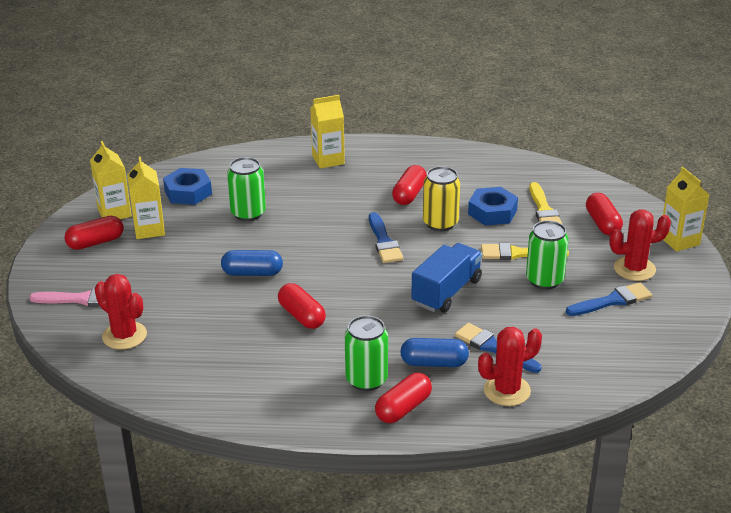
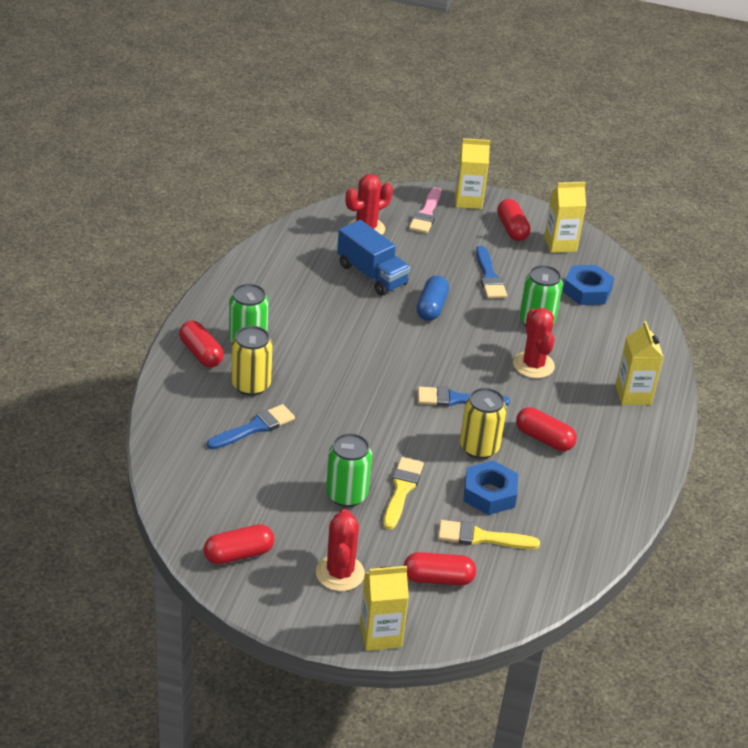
camera: 100 degrees right, 5 degrees up
(149, 229) = (524, 260): yellow carton -> yellow carton (468, 201)
(301, 316) = (353, 324): red capsule -> red capsule (238, 554)
(434, 363) = (251, 385): blue capsule -> yellow can
(446, 292) = (354, 420): blue truck -> blue truck (371, 275)
(507, 390) = (192, 418): red cactus -> red cactus (533, 365)
(612, 301) = (291, 534): blue brush -> blue brush (489, 277)

